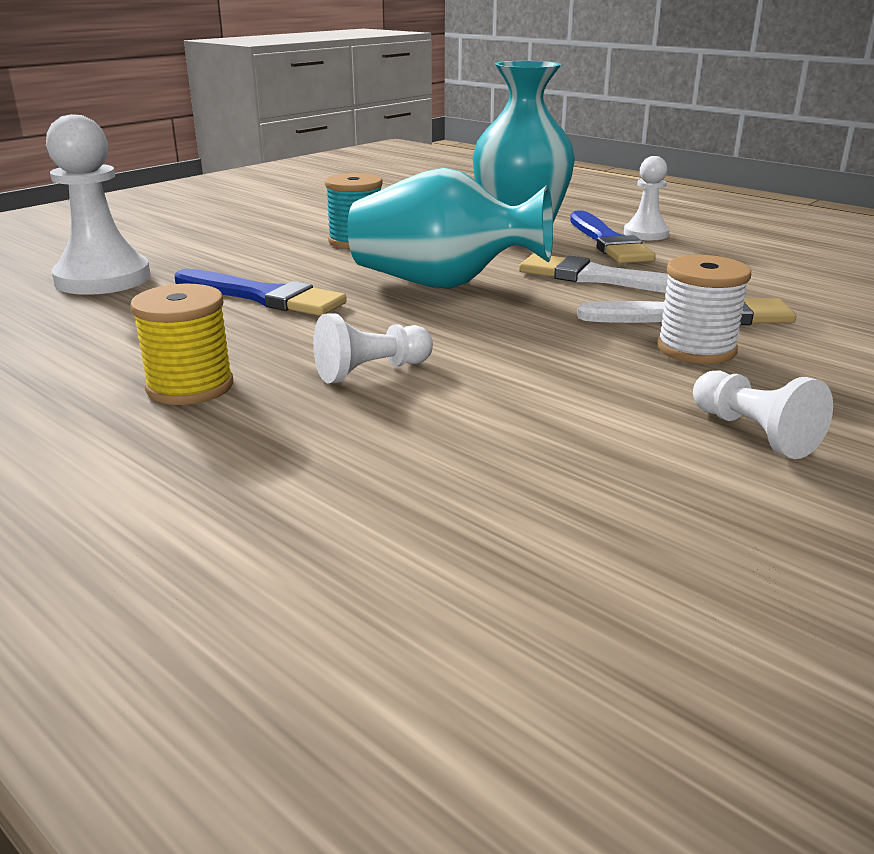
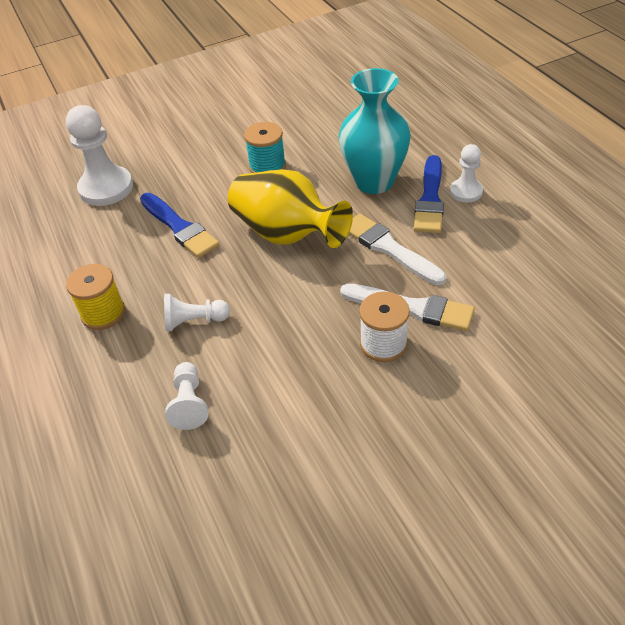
camera: 25 degrees right, 20 degrees up
(443, 284) = (287, 234): turquoise vase -> yellow vase
(753, 433) = (348, 430): white pawn -> white pawn (189, 403)

